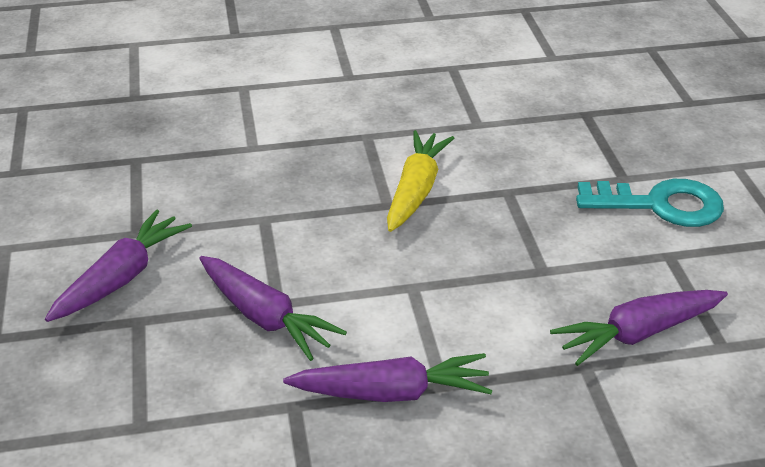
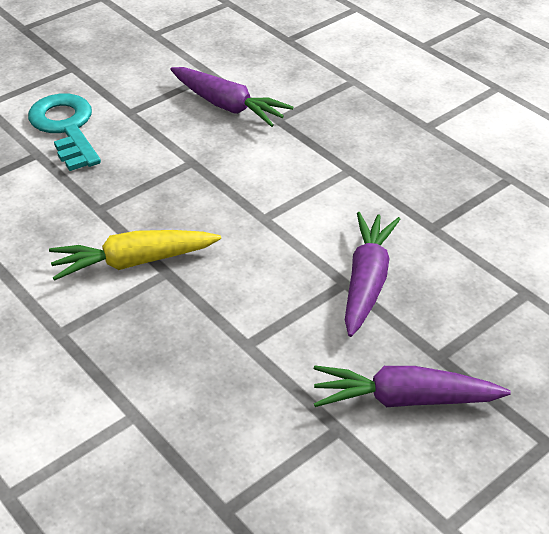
camera: 120 degrees left, 5 degrees up
(393, 392) = (377, 187): purple carrot -> none

